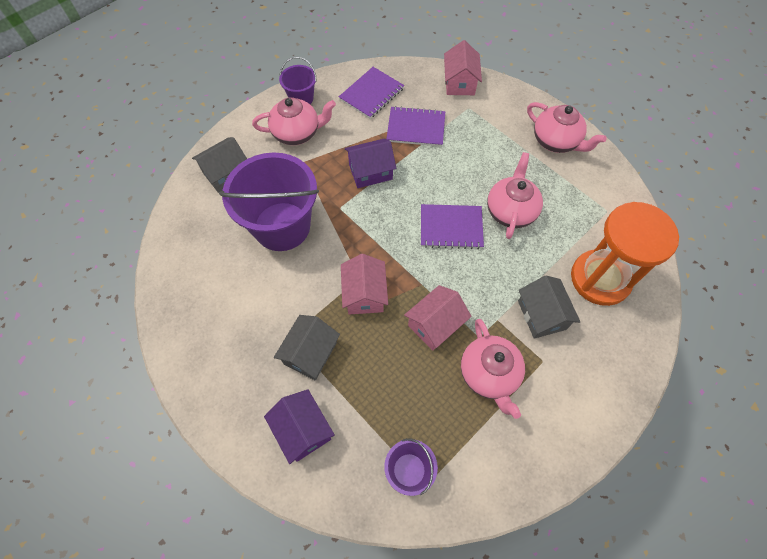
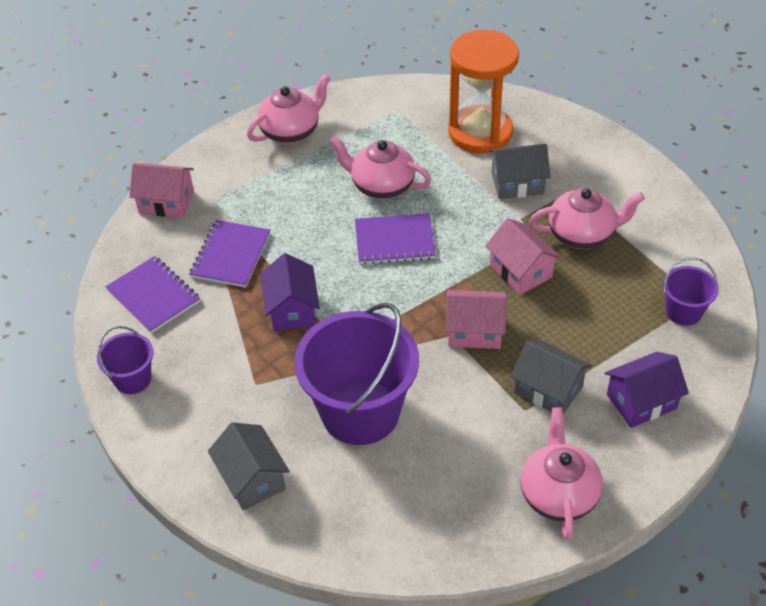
camera: 80 degrees left, 15 degrees down
(297, 133) = (200, 387): pink teapot -> pink teapot (558, 494)
(451, 227) = (394, 241): purple notebook -> purple notebook turned 75 degrees clockwise

